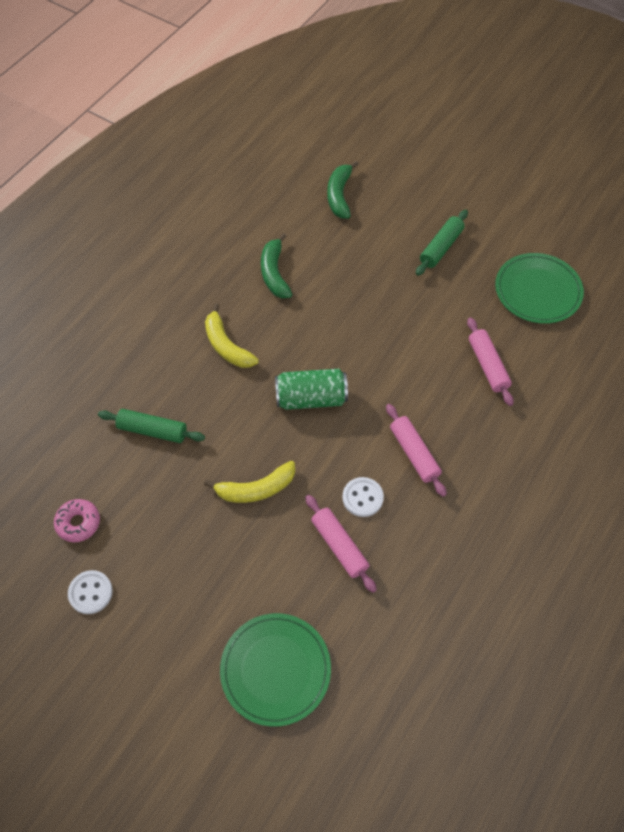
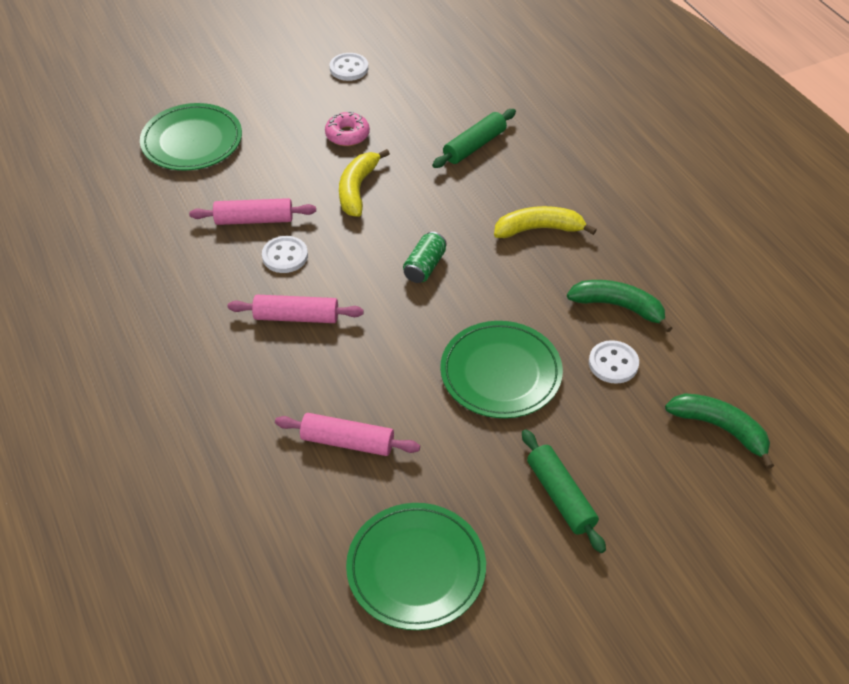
camera: 120 degrees right, 10 degrees down
(78, 523) = (416, 78): pink donut -> pink donut (347, 135)
(311, 398) = (424, 266): green can -> green can, size x0.62
(325, 259) = (613, 363): none -> white button
(375, 311) = (500, 373): none -> green plate

